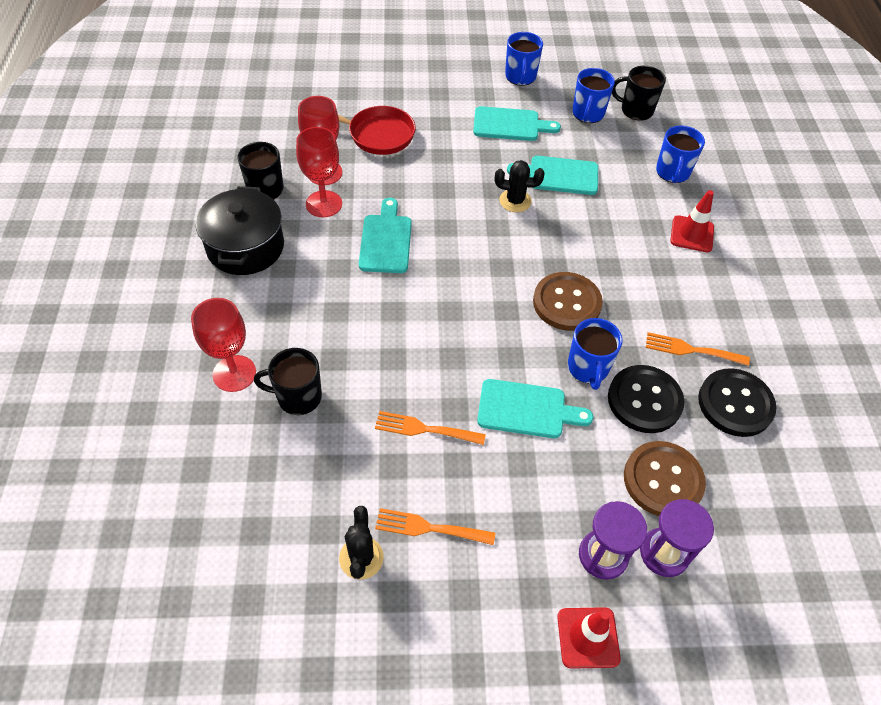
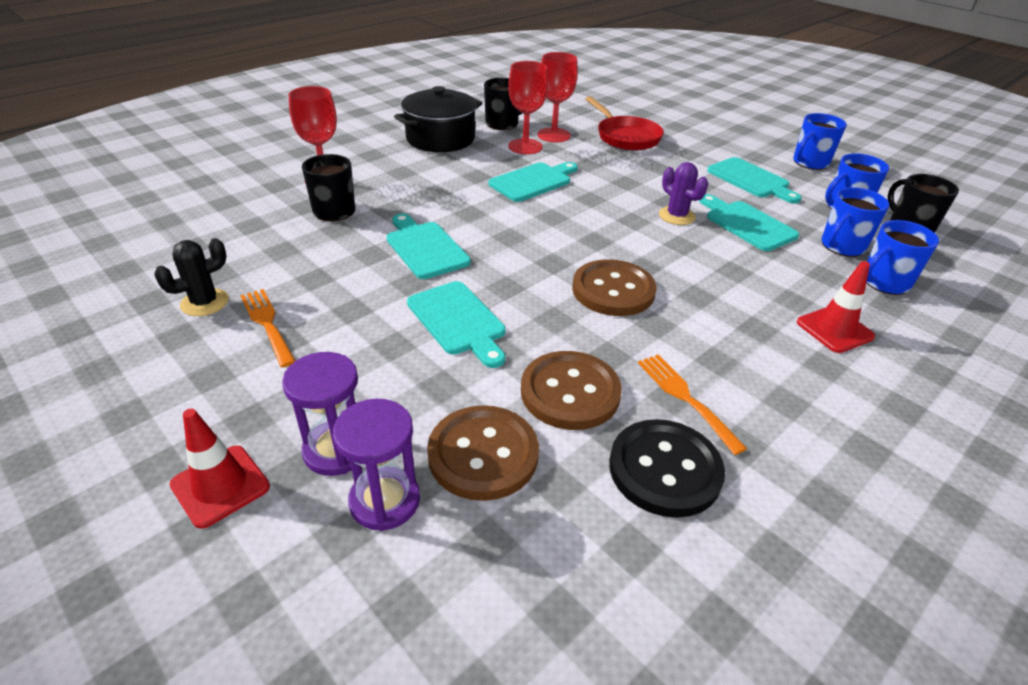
camera: 50 degrees right, 15 degrees down
(416, 371) = (425, 248): none -> turquoise cutting board
(424, 429) = (369, 277): orange fork -> none
(515, 201) = (676, 216): black cactus -> purple cactus
(588, 368) = (556, 336): blue mug -> blue mug (842, 246)
(644, 400) = (570, 392): black button -> brown button

